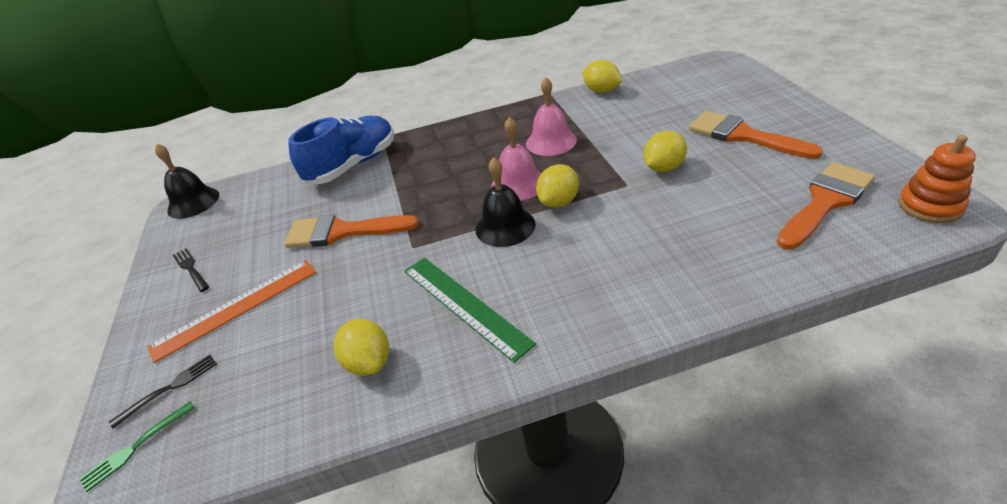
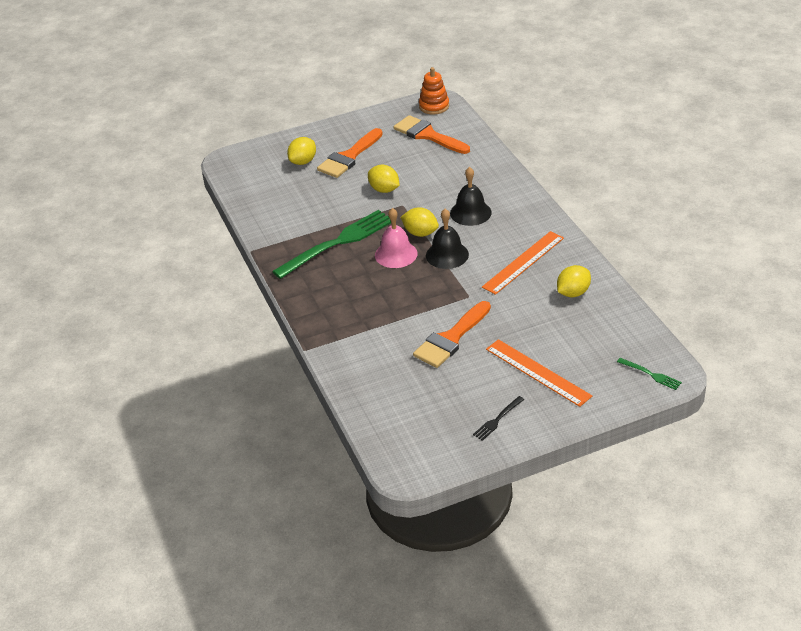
camera: 100 degrees left, 0 degrees up
(169, 388) = (609, 378): black fork -> none
(193, 202) = (403, 462): black bell -> black bell (470, 212)
(342, 231) = (451, 338): orange brush -> orange brush turned 45 degrees clockwise
(353, 165) = (353, 358): blue shoe -> none
(464, 305) = (523, 262): green ruler -> orange ruler
(551, 141) = (337, 243): pink bell -> green fork
(601, 91) = (258, 221): yellow lemon -> yellow lemon (303, 161)

